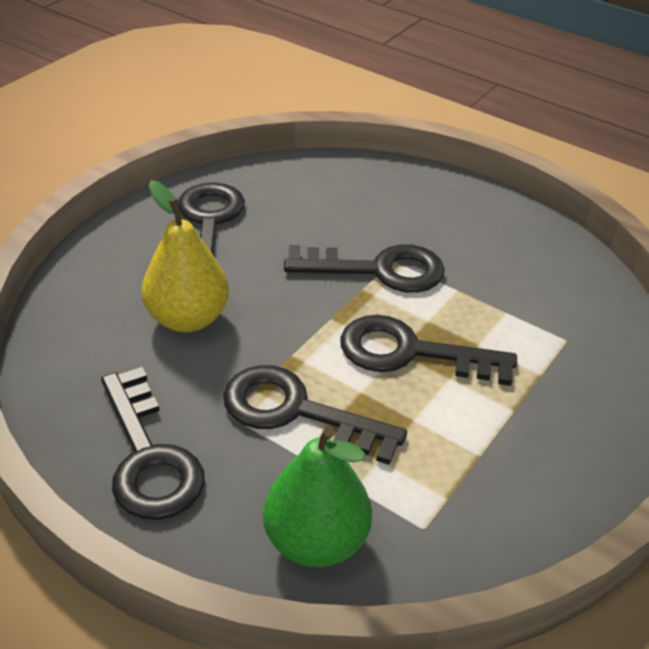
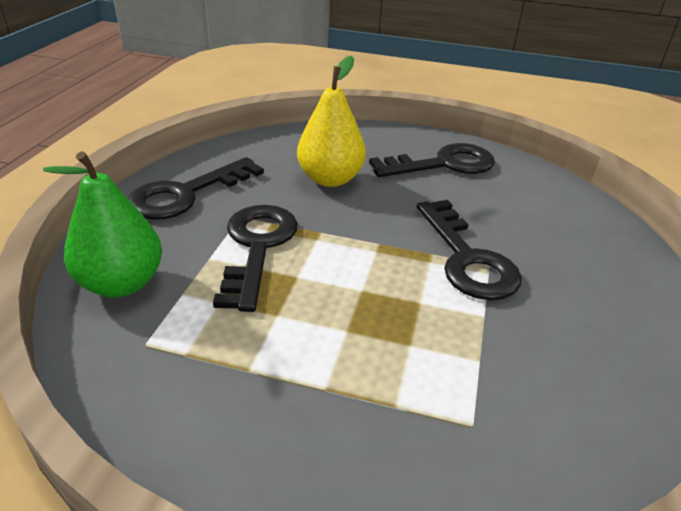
camera: 70 degrees right, 5 degrees down
(411, 353) = (366, 298): black key -> none

